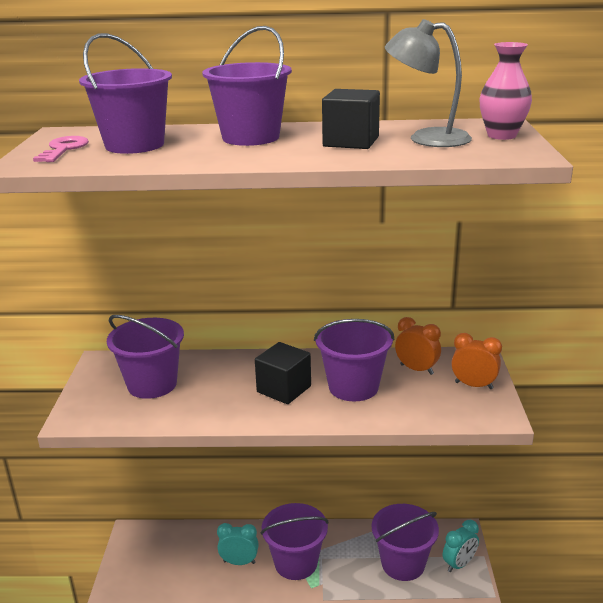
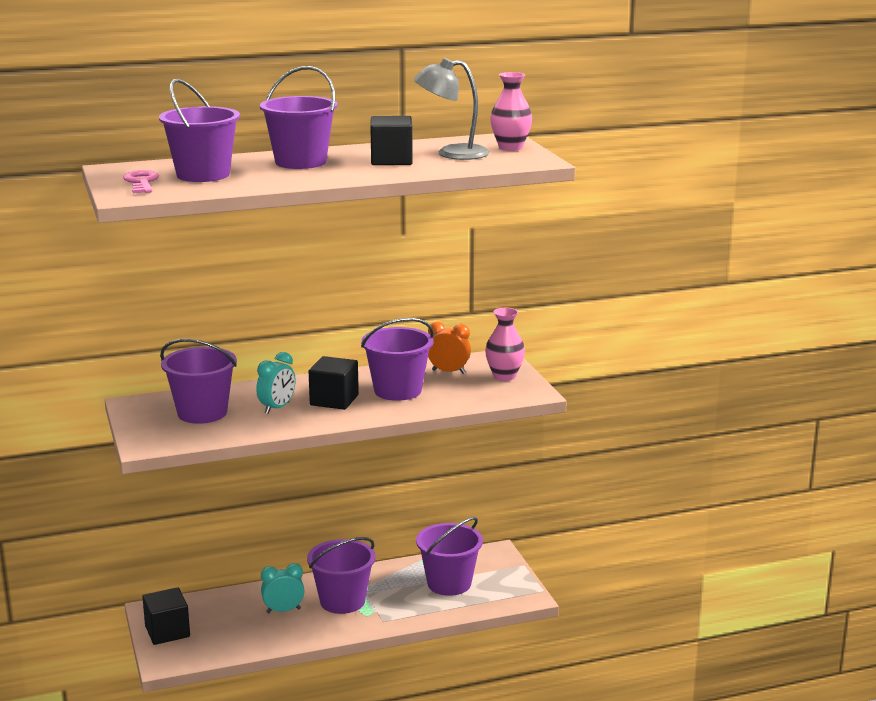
camera: 20 degrees left, 5 degrees down
(131, 563) = (167, 631): none -> black cube
(459, 564) = (503, 574): turquoise clock -> turquoise clock (277, 408)
(473, 385) = (504, 376): orange clock -> pink vase

